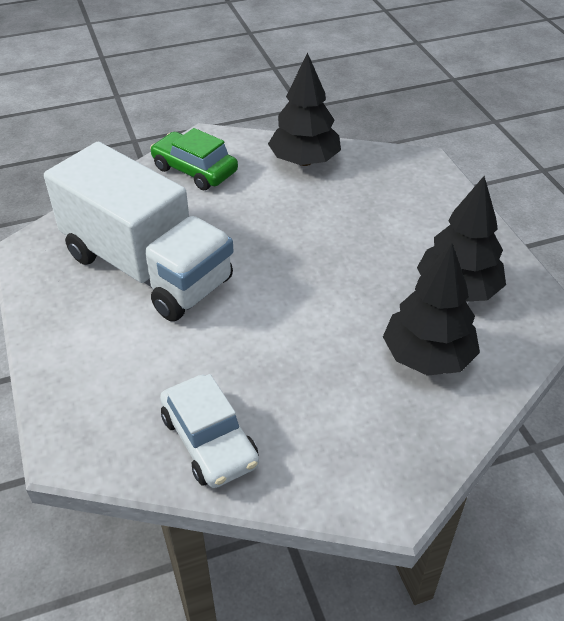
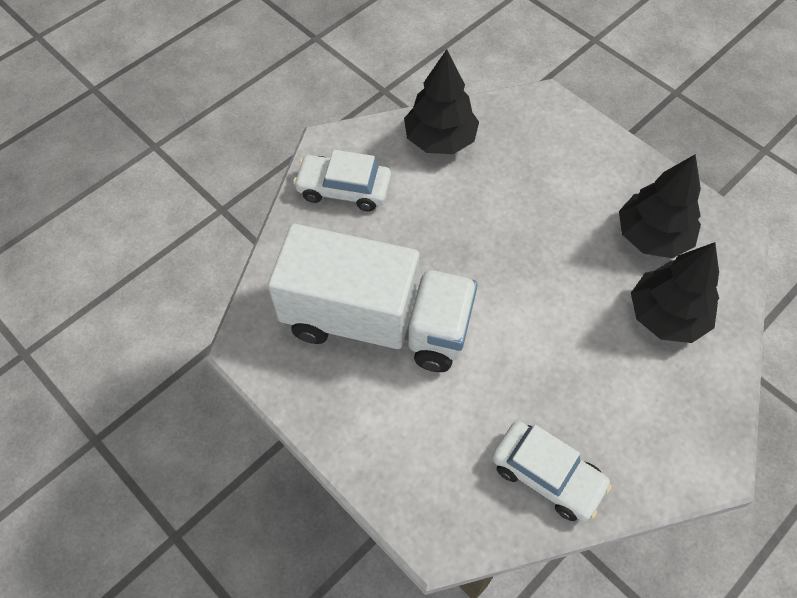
camera: 25 degrees left, 15 degrees up
(194, 170) = (344, 189): green car -> white car

